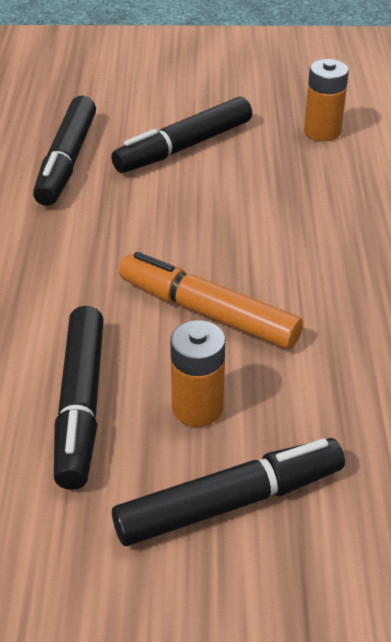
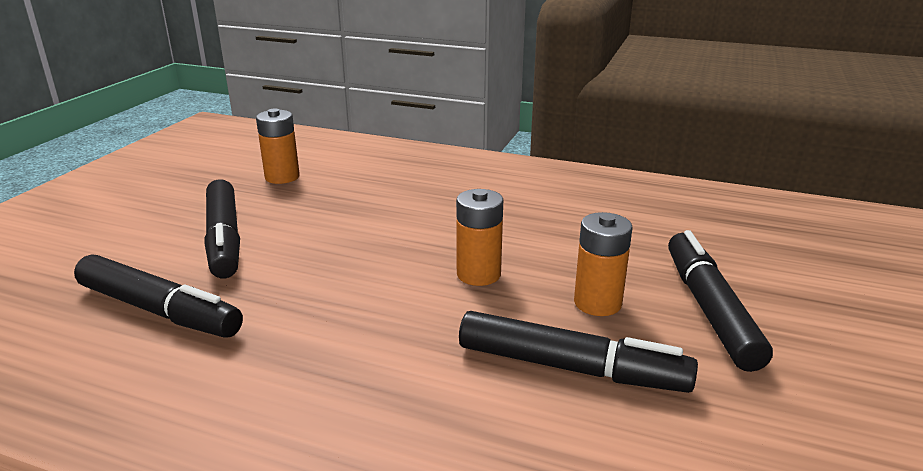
camera: 70 degrees left, 15 degrees down
(208, 312) = (478, 274): orange marker -> orange battery

